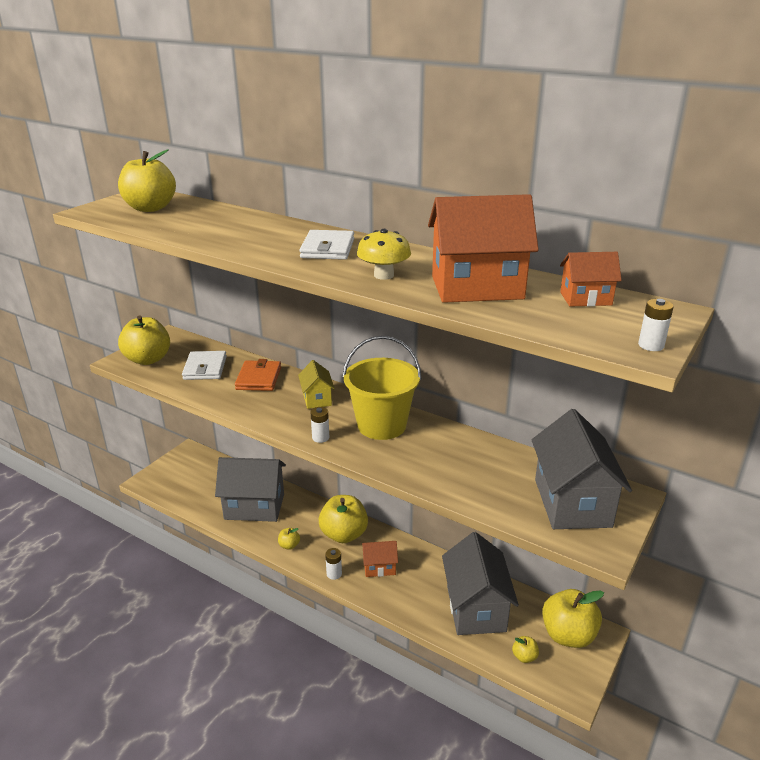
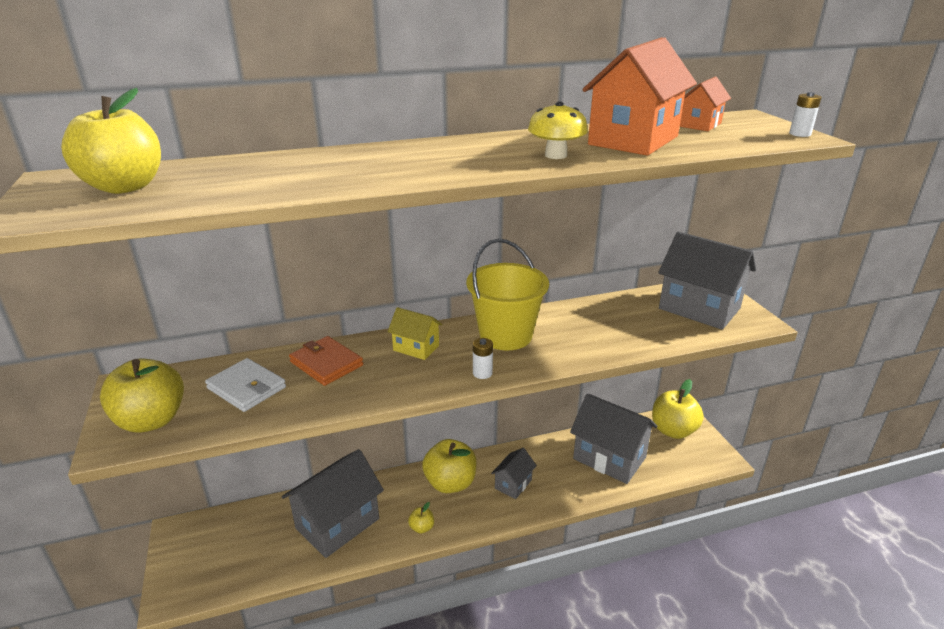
camera: 50 degrees left, 0 degrees up
(327, 248) = (451, 155): white wallet -> none
(334, 574) = (491, 517): white battery -> none
(379, 567) = (513, 484): orange house -> grey house
(524, 656) = (675, 463): yellow apple -> none

